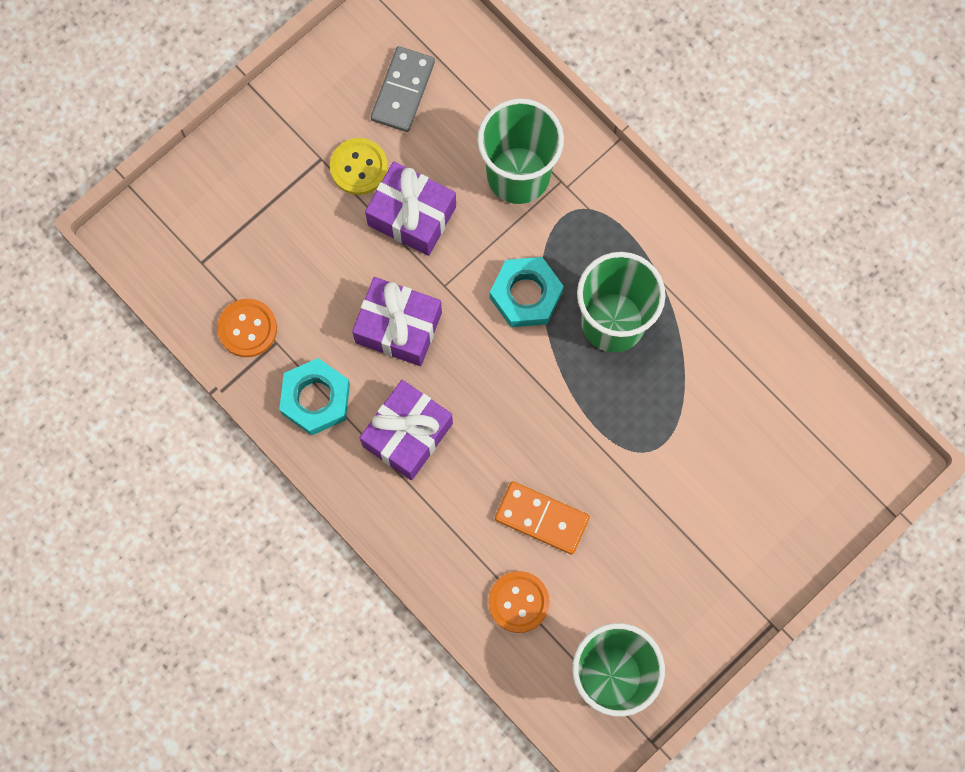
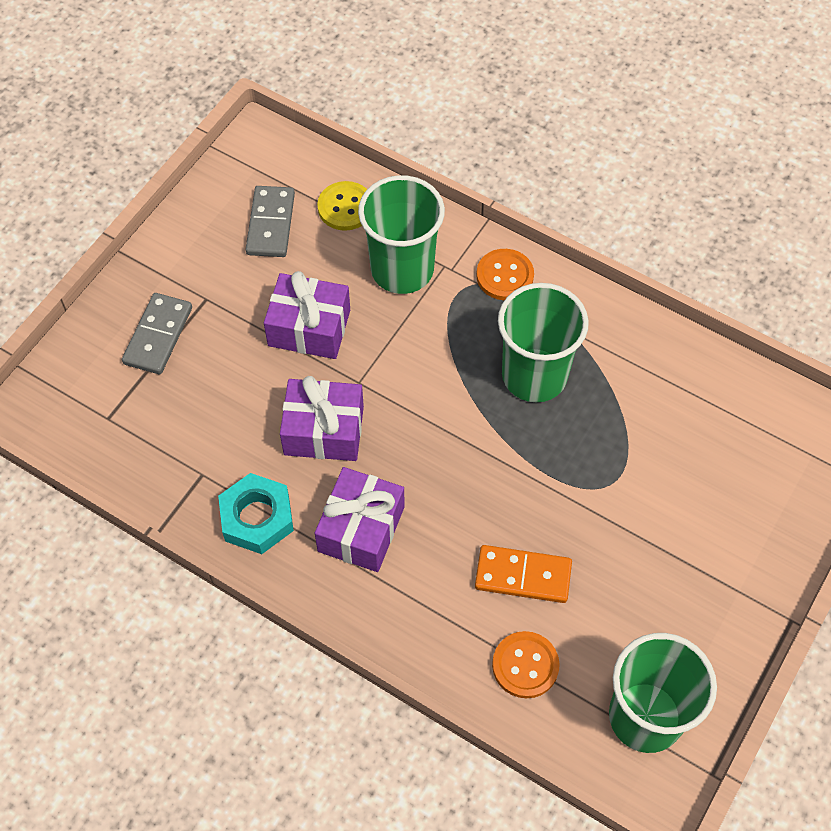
camera: 15 degrees left, 15 degrees down
(247, 328) = (170, 468): orange button -> orange button (505, 276)
(266, 187) = (158, 335): none -> grey domino
(359, 167) = (245, 297): yellow button -> yellow button (345, 207)
(526, 295) = (442, 371): turquoise nut -> none

